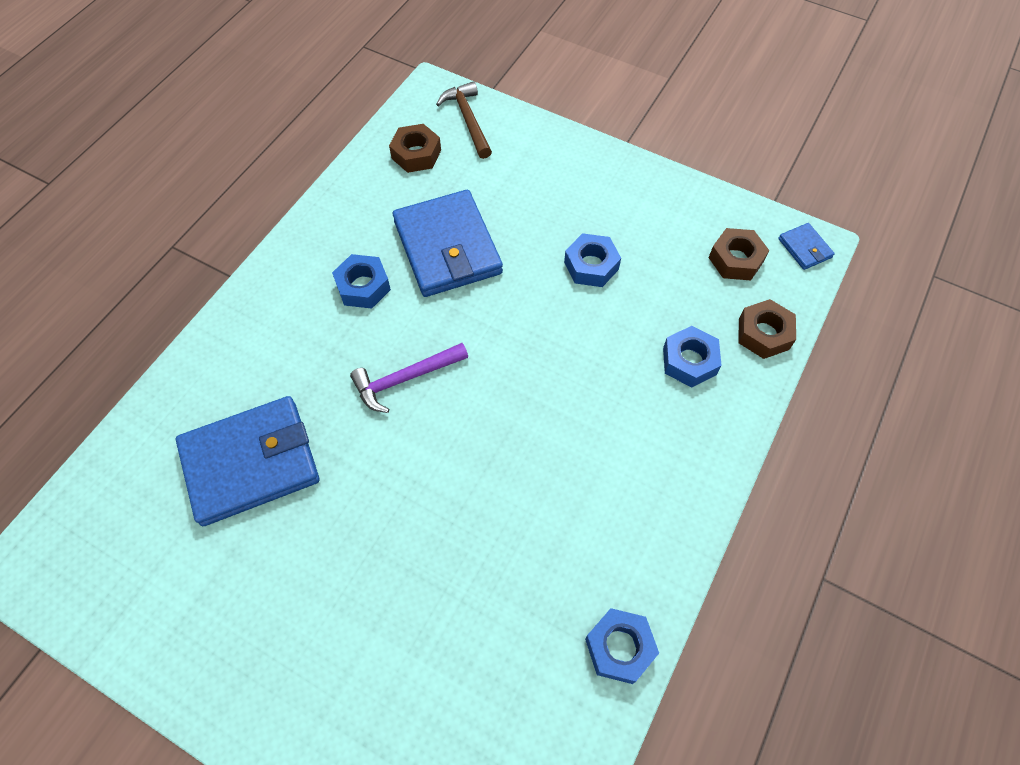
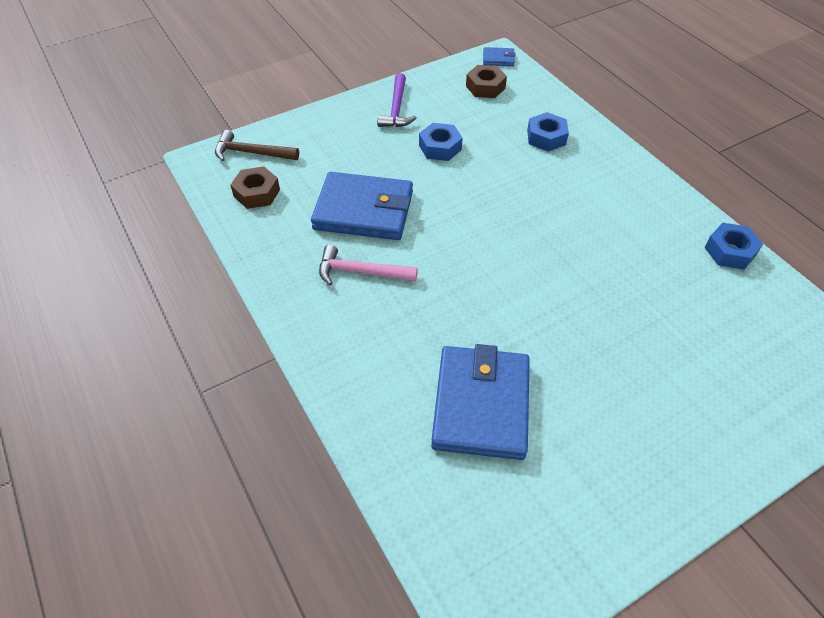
camera: 60 degrees left, 10 degrees down
(363, 286) = (361, 272): blue nut -> pink hammer
(405, 379) = (465, 279): purple hammer -> purple hammer (396, 109)
(763, 334) = (547, 100): brown nut -> none

